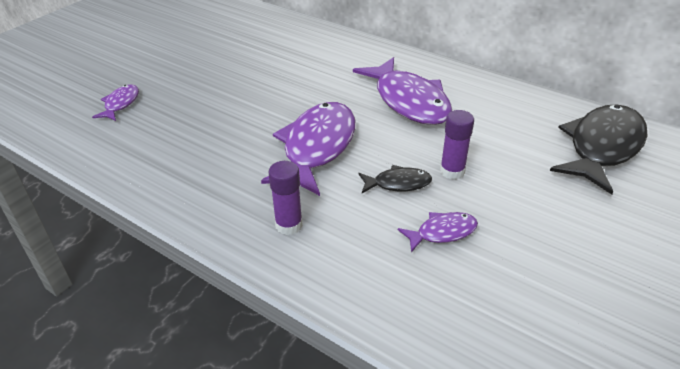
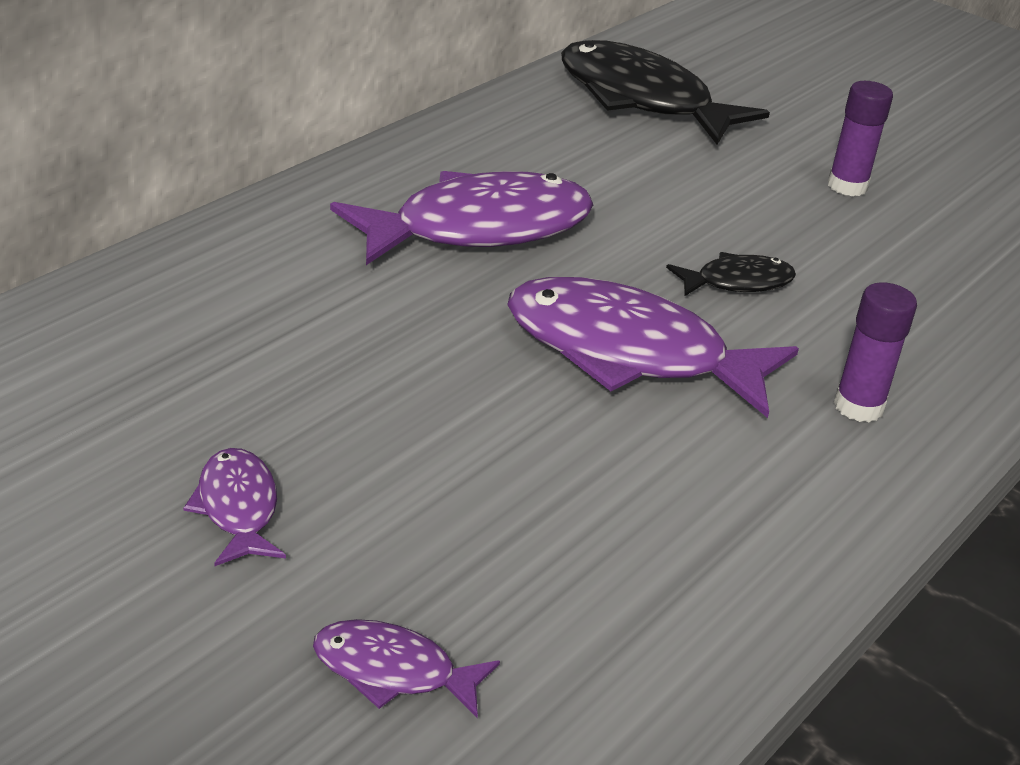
camera: 90 degrees left, 5 degrees down
(398, 183) = (737, 282): black fish -> black fish turned 75 degrees clockwise
(442, 232) = (851, 264): purple fish -> purple fish (237, 508)
(452, 171) = (702, 228): purple glue stick -> purple glue stick (847, 186)

